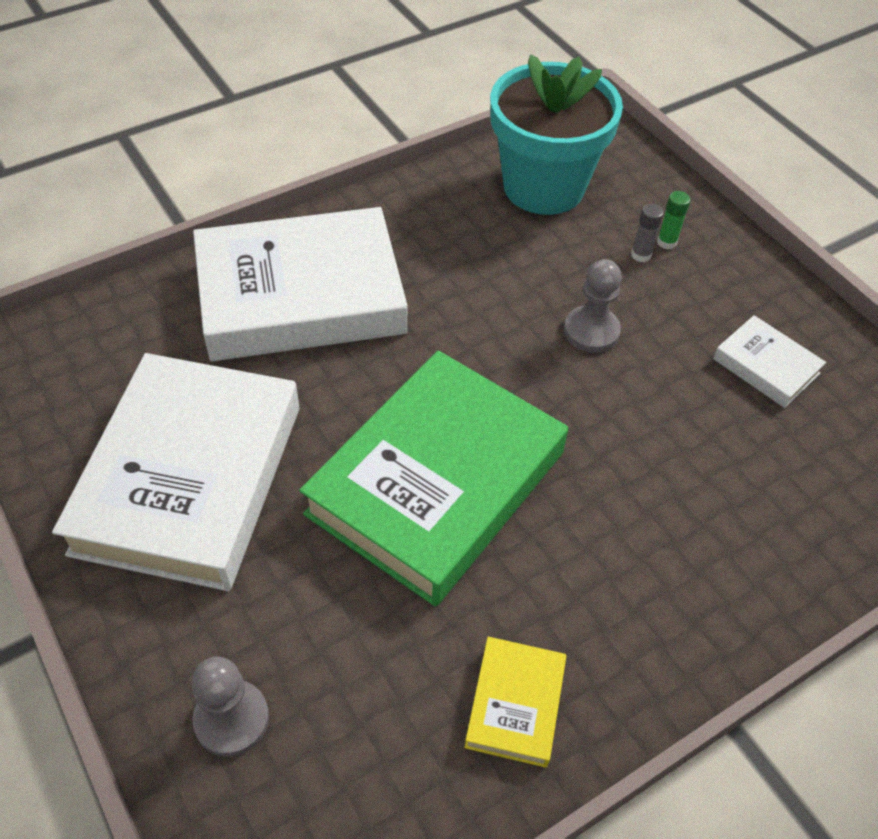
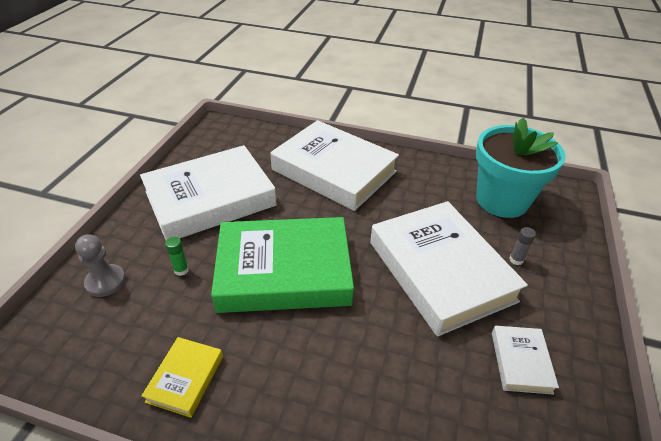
camera: 50 degrees right, 10 degrees down
(515, 704) = (185, 378): yellow book -> yellow book turned 45 degrees counterclockwise
(591, 331) = (440, 271): grey pawn -> white book
(666, 242) = (540, 264): green glue stick -> green glue stick (181, 270)

